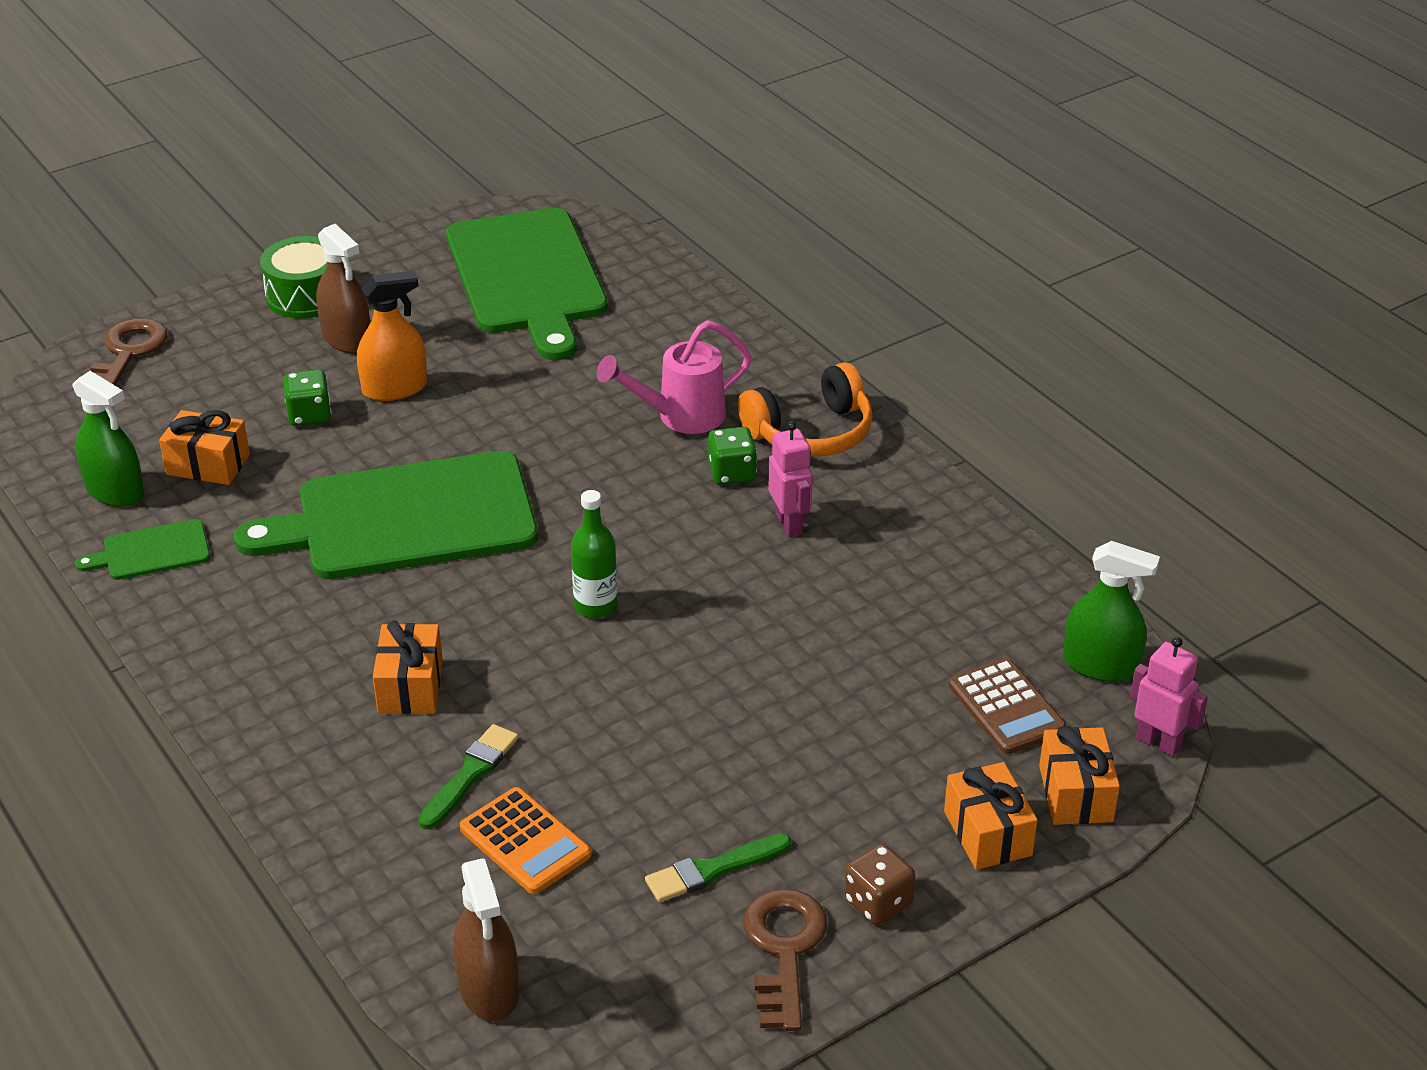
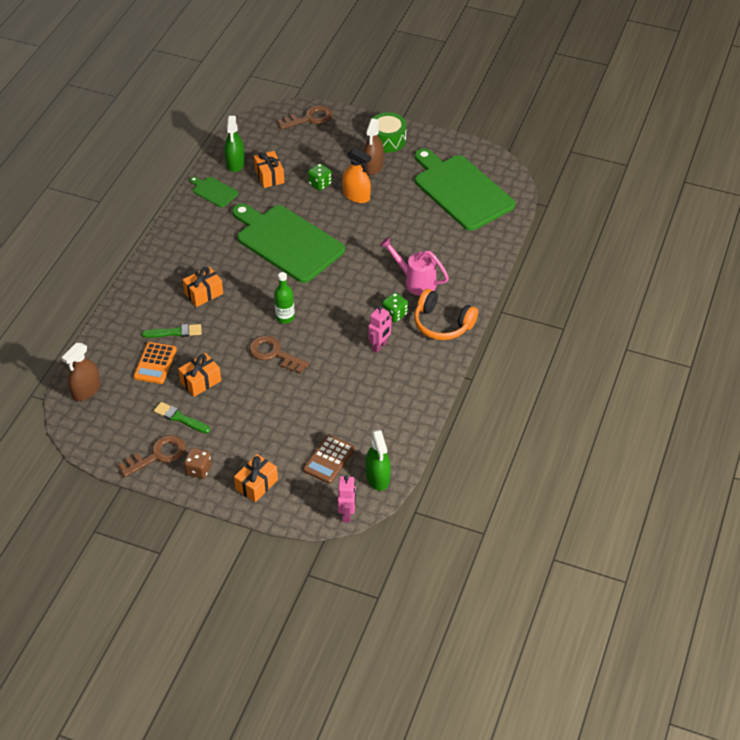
camera: 55 degrees right, 10 degrees up
(527, 277) = (461, 190): green cutting board -> green cutting board turned 105 degrees clockwise
(673, 661) = (274, 354): none -> brown key
(1076, 794) = (298, 501): orange gift -> orange gift (200, 381)

